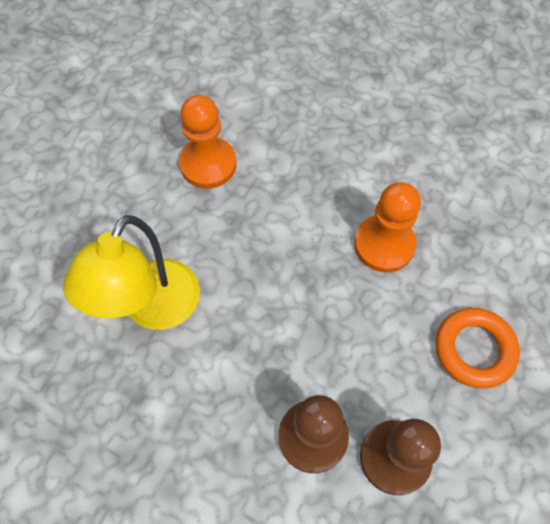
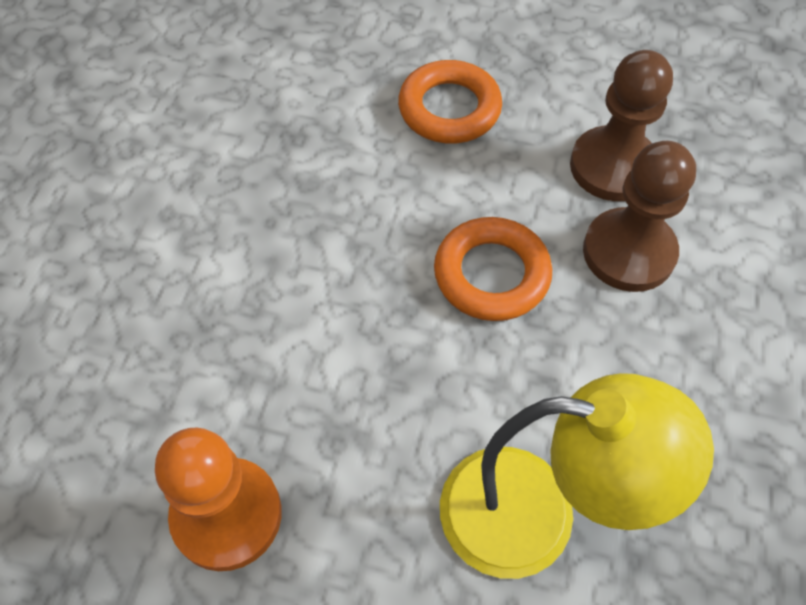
camera: 105 degrees left, 5 degrees down
(317, 334) = (491, 274): none -> orange ring
(384, 245) = (327, 220): orange pawn -> none

